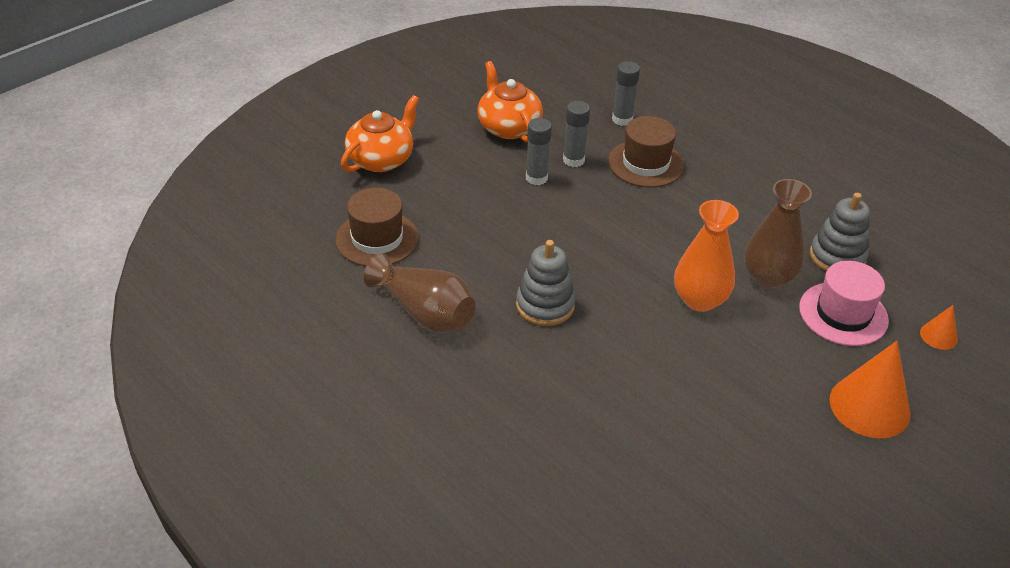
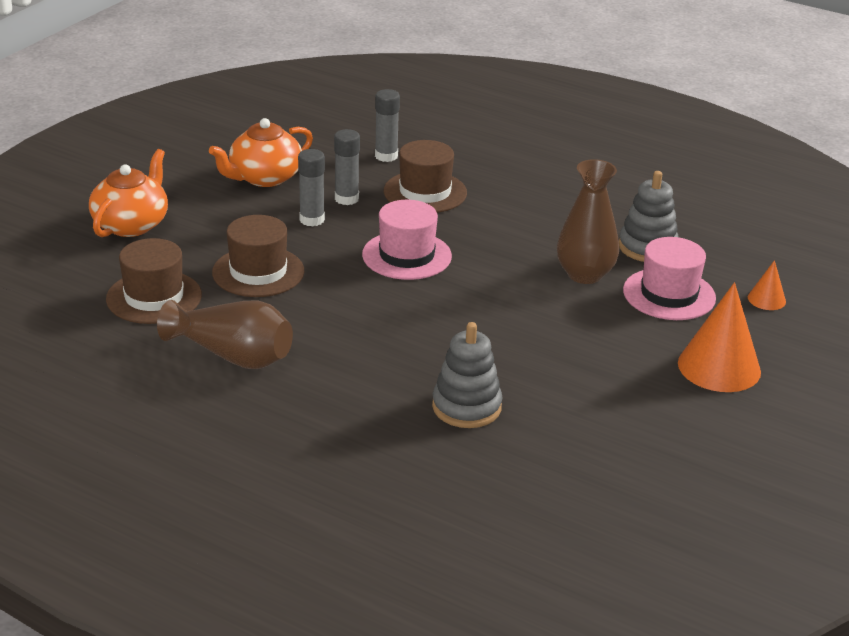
camera: 15 degrees left, 10 degrees down
(473, 226) = (258, 272): none -> brown hat
(508, 127) = (264, 177): orange teapot -> orange teapot turned 90 degrees counterclockwise
(545, 305) = (361, 331): grey stacking toy -> grey stacking toy (466, 407)
(609, 230) = (406, 255): none -> pink hat
(699, 299) = (521, 303): orange vase -> none

